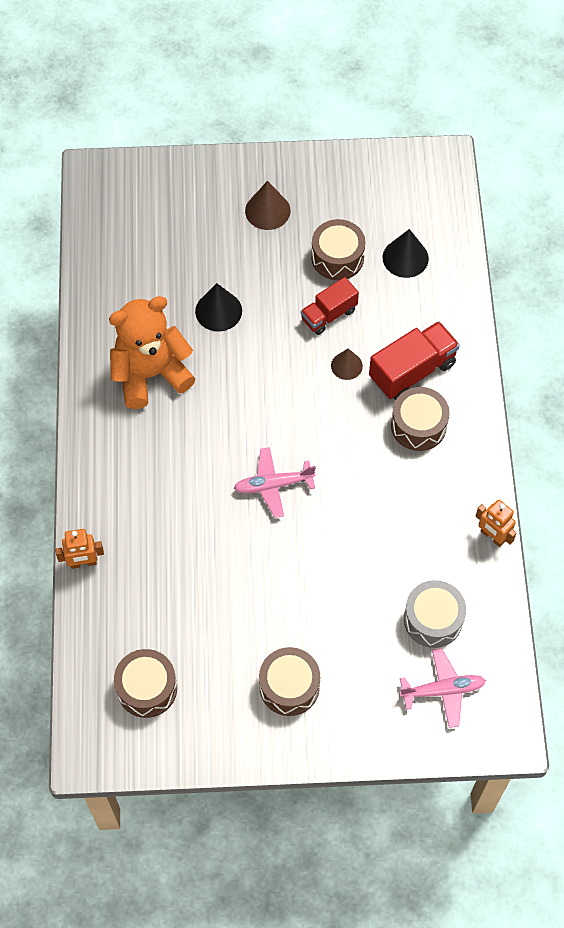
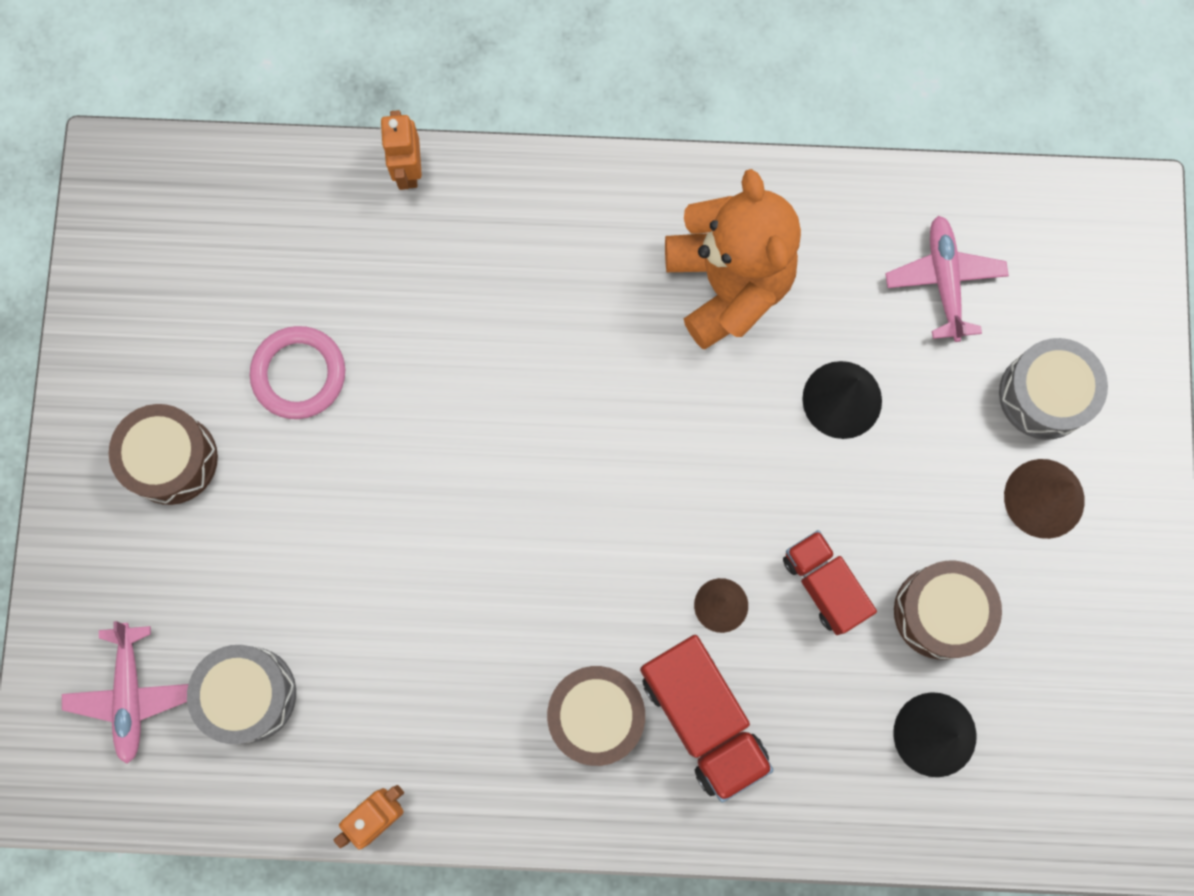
camera: 95 degrees right, 15 degrees up
(147, 688) = (199, 253): brown drum -> none
(207, 212) = (1044, 395): none -> grey drum
(226, 614) = (299, 374): none -> pink ring
(273, 485) = (509, 463): pink plane -> pink plane (944, 280)

